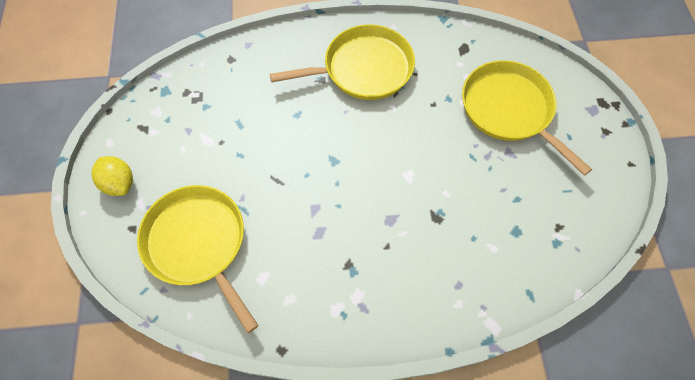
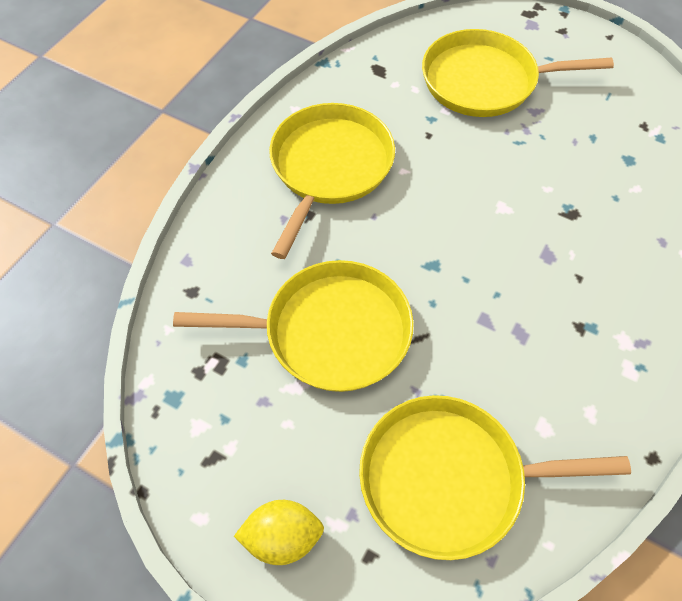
camera: 55 degrees left, 5 degrees down
(250, 135) = (329, 331): none -> yellow pan

